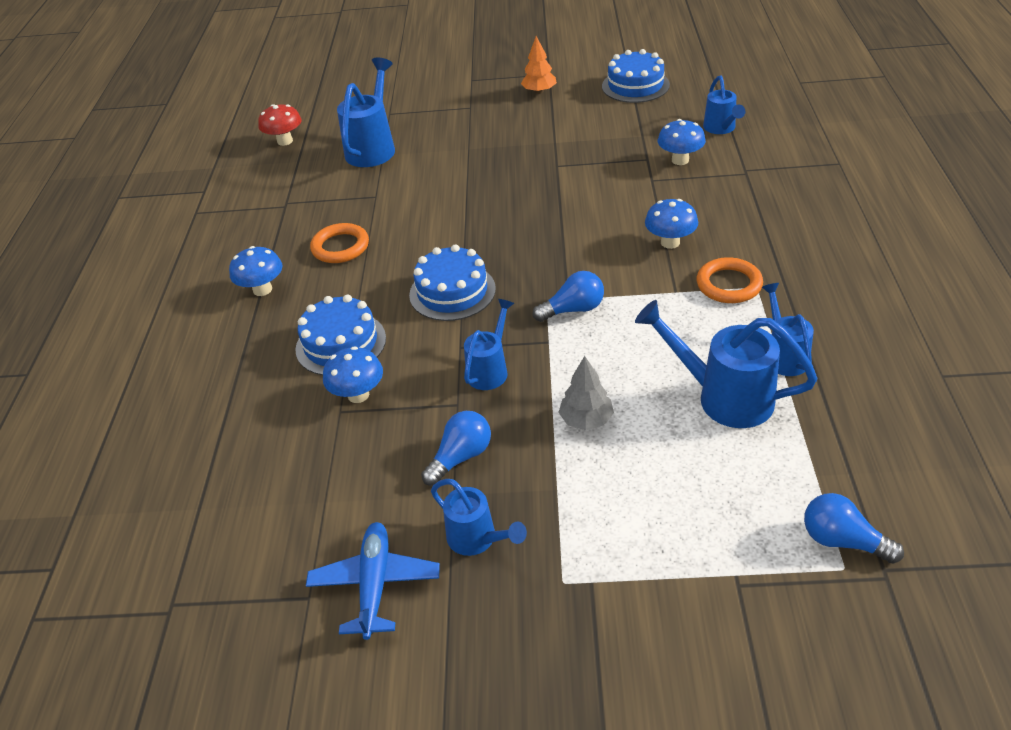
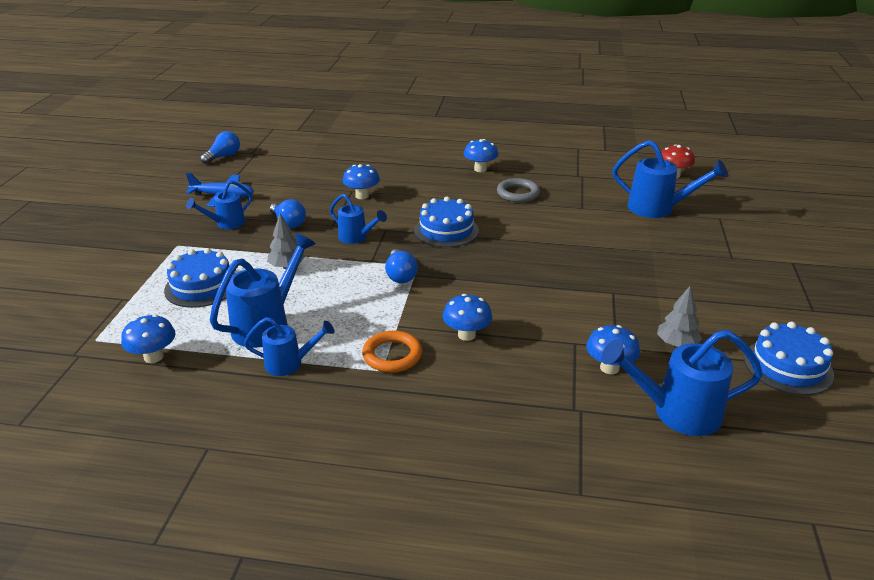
camera: 95 degrees right, 10 degrees down
(340, 247) = (518, 193): orange ring -> grey ring
(341, 343) = (412, 192): blue cake -> blue cake (202, 286)
(539, 91) = (768, 299): orange tree -> none
(628, 131) = (676, 344): none -> grey tree
(721, 129) = (676, 412): blue watering can -> blue watering can, size x1.64
(840, 483) = (153, 357): none -> blue mushroom
(842, 541) = (113, 344): blue light bulb -> blue light bulb (223, 156)

